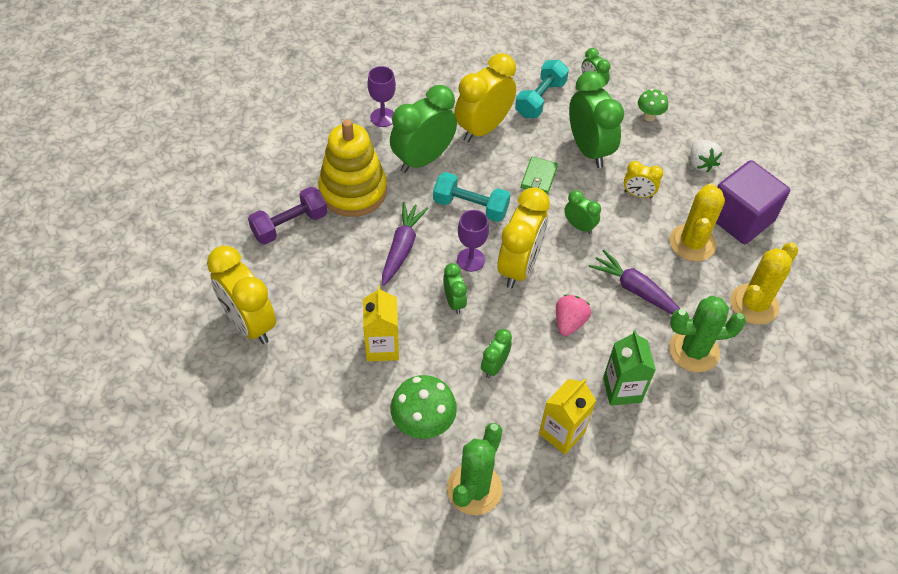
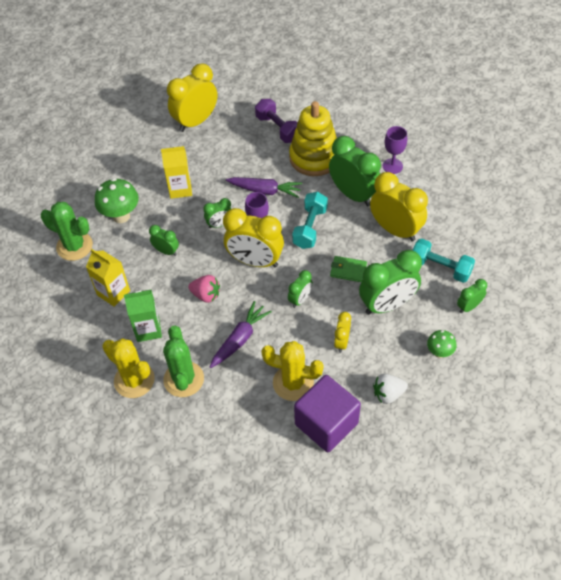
camera: 90 degrees right, 0 degrees up
(754, 304) = (232, 428): yellow cactus -> yellow cactus (134, 380)

